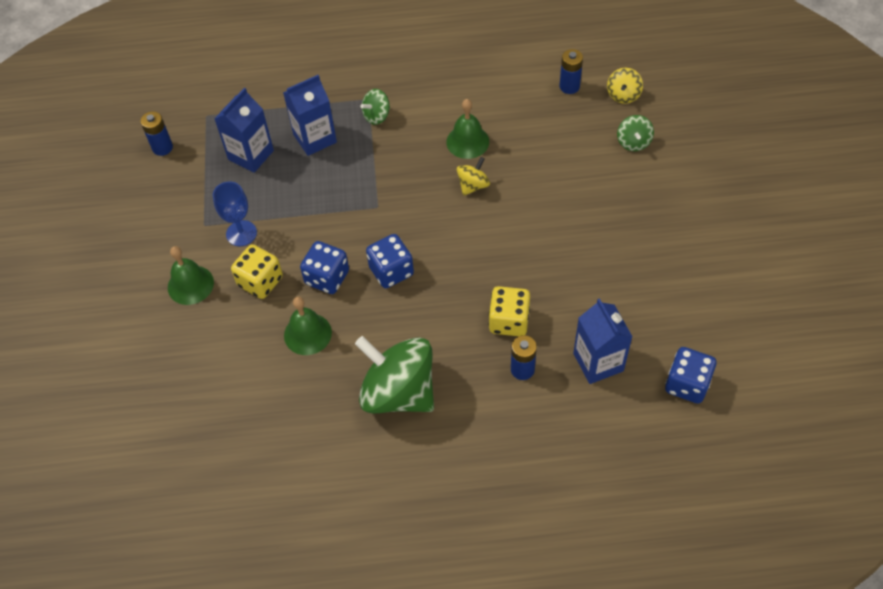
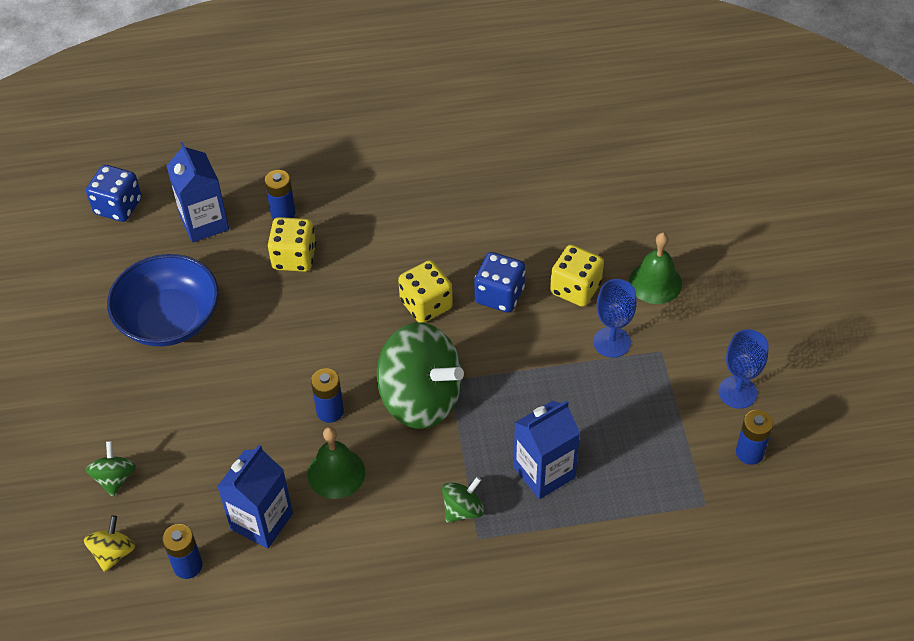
camera: 175 degrees right, 5 degrees down
(155, 191) = (737, 392): none -> blue goblet
(251, 155) = (626, 445): blue carton -> blue carton (261, 521)
(307, 334) = (511, 238): green bell -> none
(391, 271) = (426, 305): blue dice -> yellow dice
(398, 392) = (410, 189): green spinning top -> green spinning top (421, 398)
(473, 185) = (330, 411): yellow spinning top -> blue battery
(614, 265) = (169, 319): none -> blue bowl

